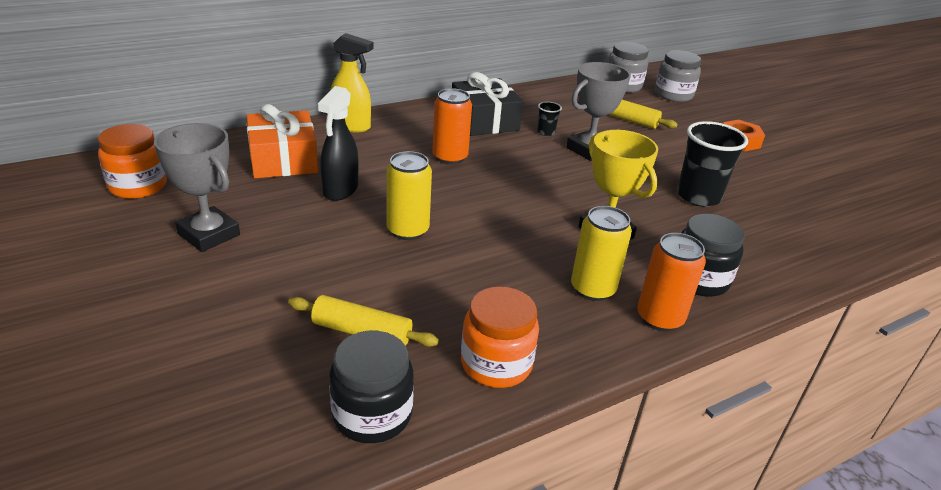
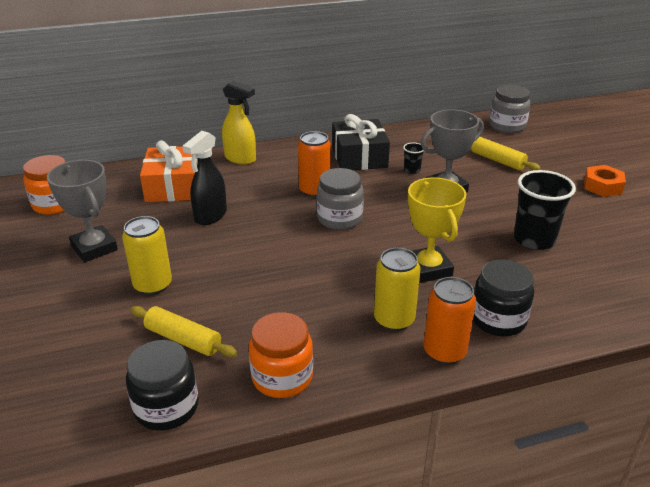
camera: 15 degrees right, 0 degrees up
(407, 230) = (253, 255): yellow can -> yellow can (153, 285)
(673, 95) = (555, 136): grey jar -> grey jar (339, 218)

